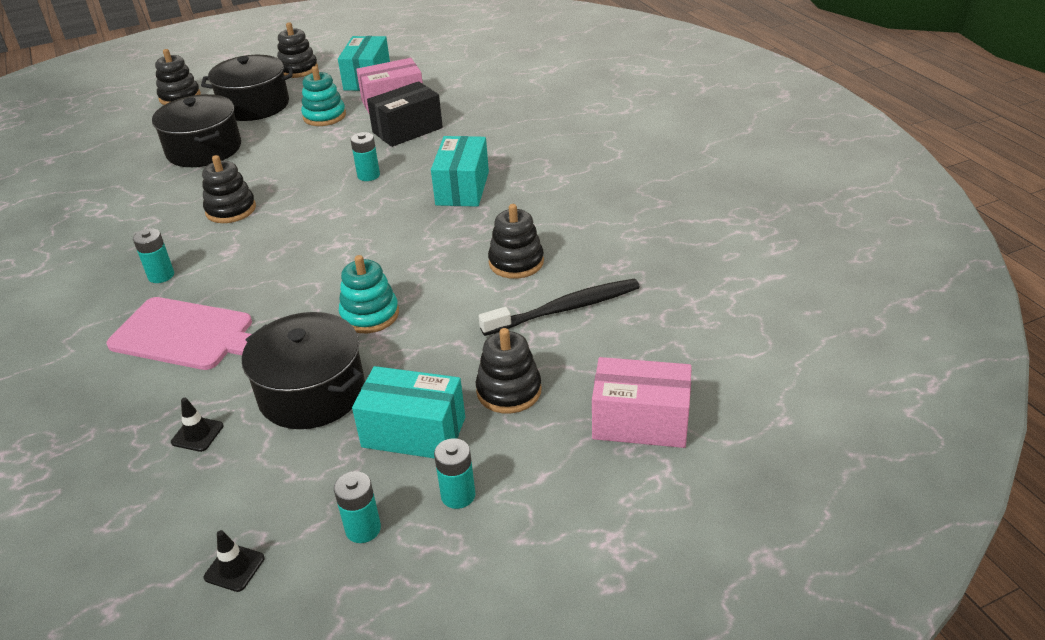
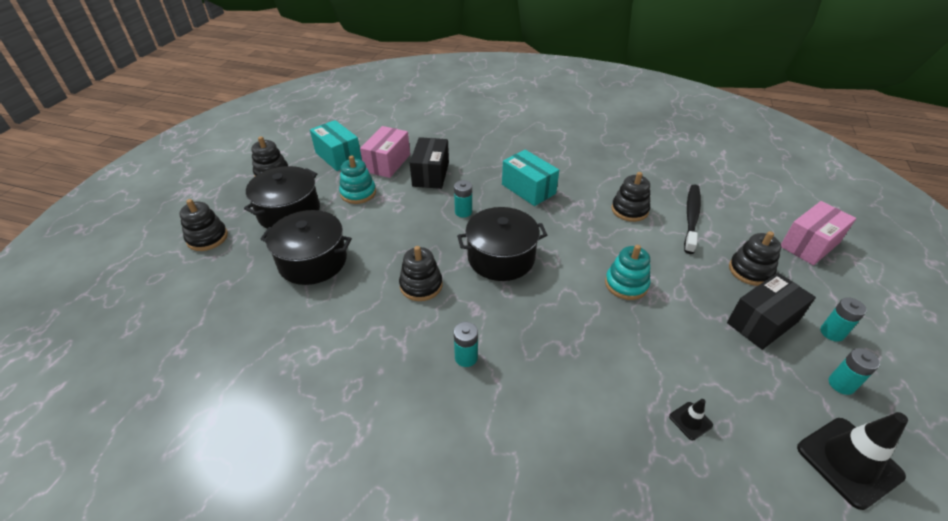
camera: 50 degrees left, 5 degrees up
(187, 335) = (563, 376): pink cutting board -> none
(234, 568) = (849, 461): black traffic cone -> black traffic cone, size x2.15
(312, 392) = (688, 345): black pot -> black pot (501, 257)
(414, 432) = (762, 322): turquoise box -> black box

